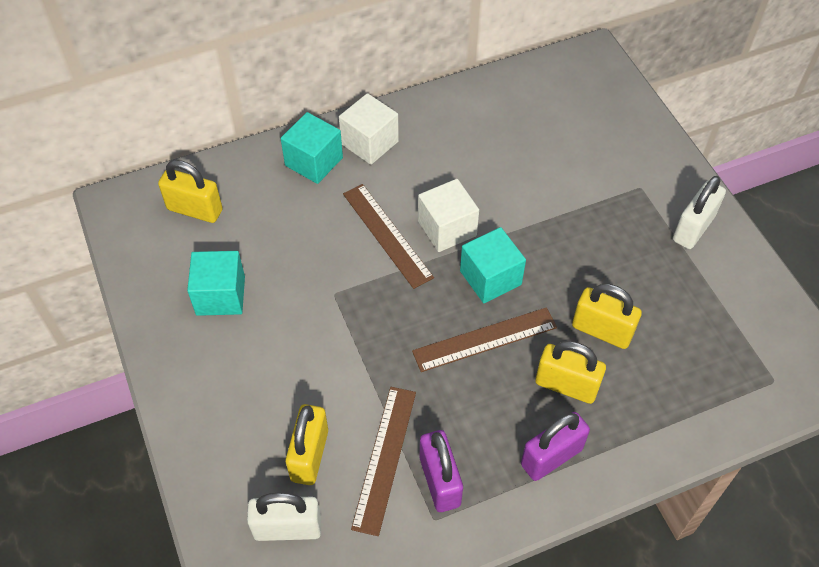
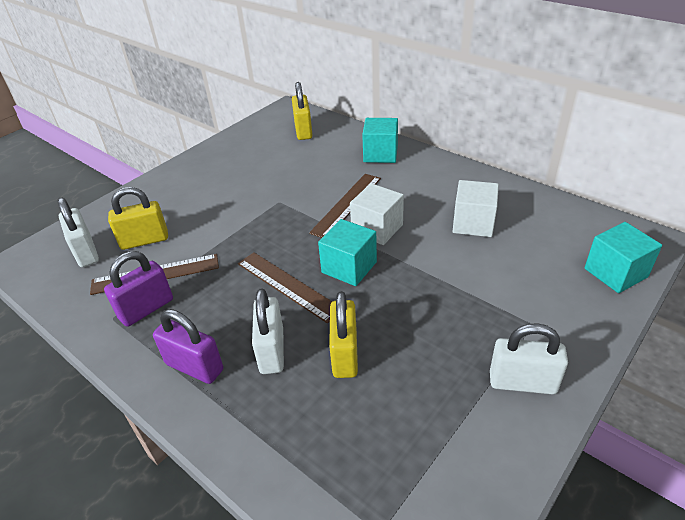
camera: 65 degrees right, 15 degrees down
(220, 295) = (247, 163): turquoise cube -> turquoise cube (615, 273)
(369, 143) = (420, 168): white cube -> white cube (473, 223)
(566, 385) = (272, 351): yellow padlock -> white padlock

